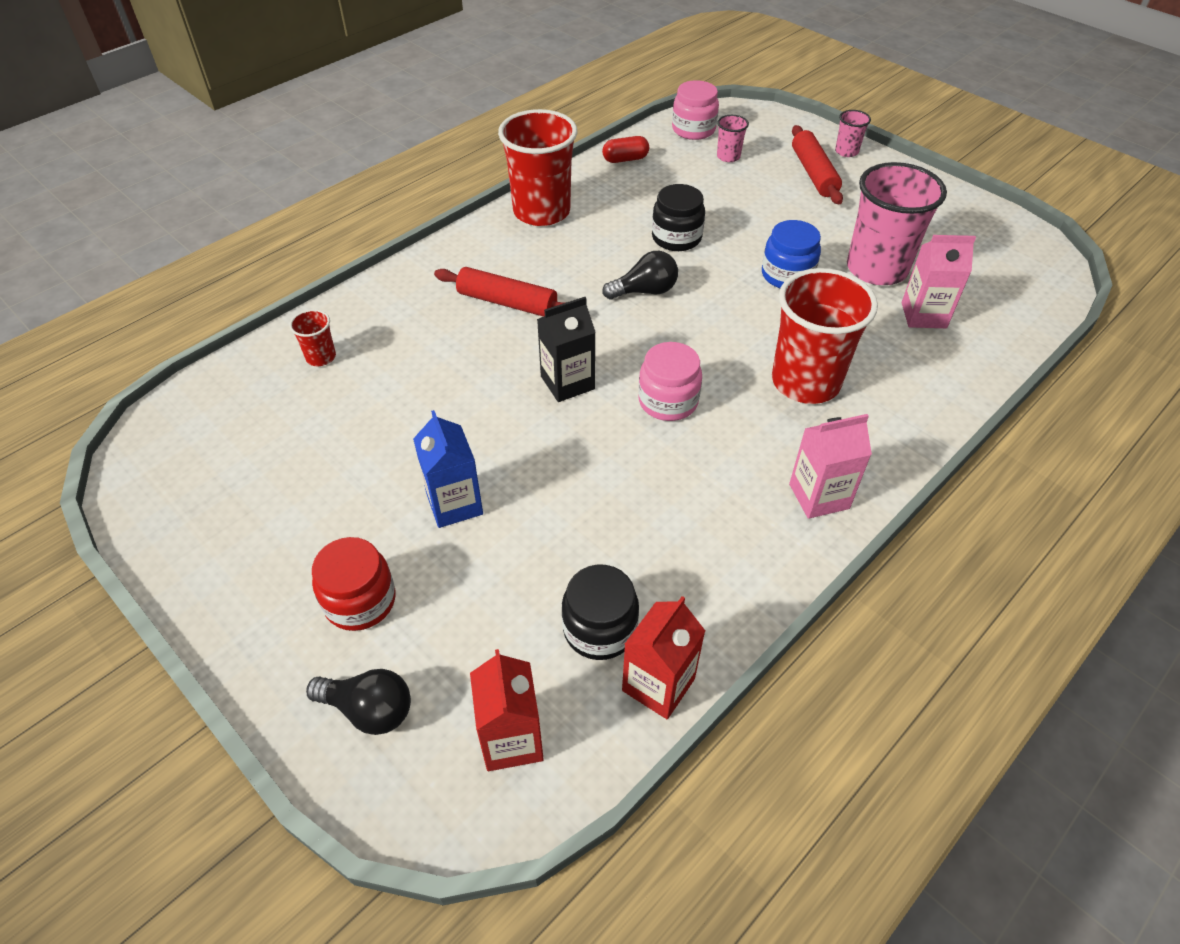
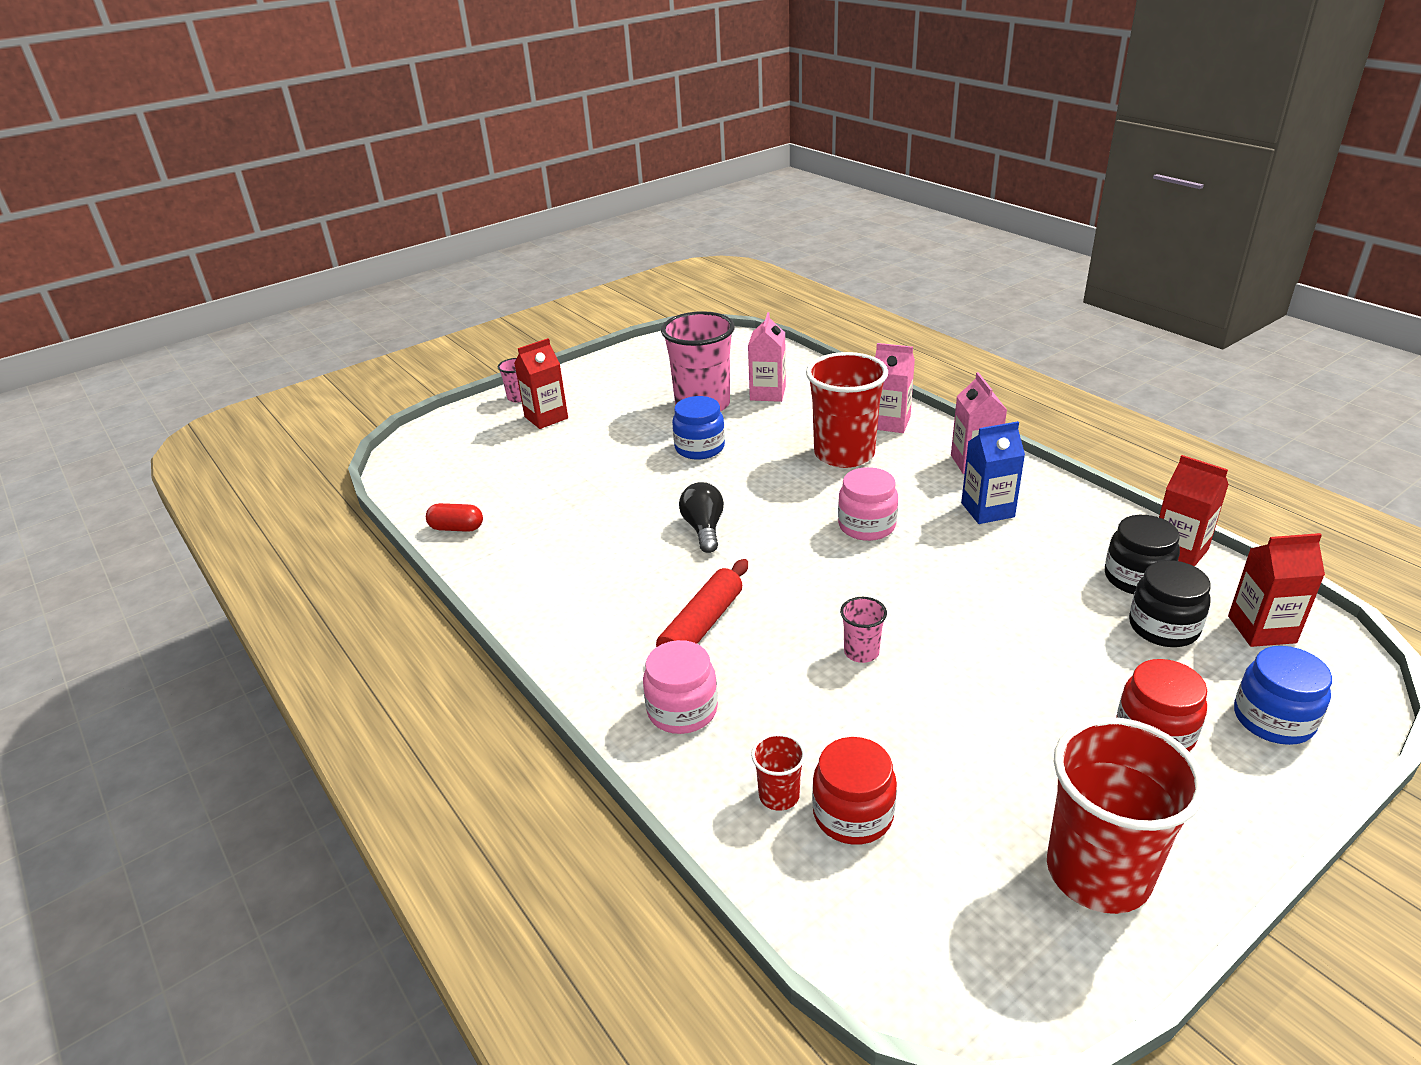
camera: 80 degrees left, 15 degrees down
(298, 396) = (853, 814): none -> red jar
(369, 710) = (1273, 719): black light bulb -> blue jar
(454, 504) = (1014, 666): blue carton -> blue carton (987, 510)
(541, 212) = (534, 595): red cup -> red cup (1098, 872)
(567, 383) = (838, 585): black carton -> none
(625, 159) = (457, 528): red capsule -> red capsule turned 75 degrees counterclockwise
(676, 238) = (621, 504): black jar -> black jar (1163, 627)
(693, 129) = (424, 478): pink jar -> pink jar (682, 710)
(728, 156) = (490, 461): pink cup -> pink cup (861, 652)
(814, 173) = (546, 417): red rolling pin -> red carton
(890, 420) = (890, 423): none -> pink carton

